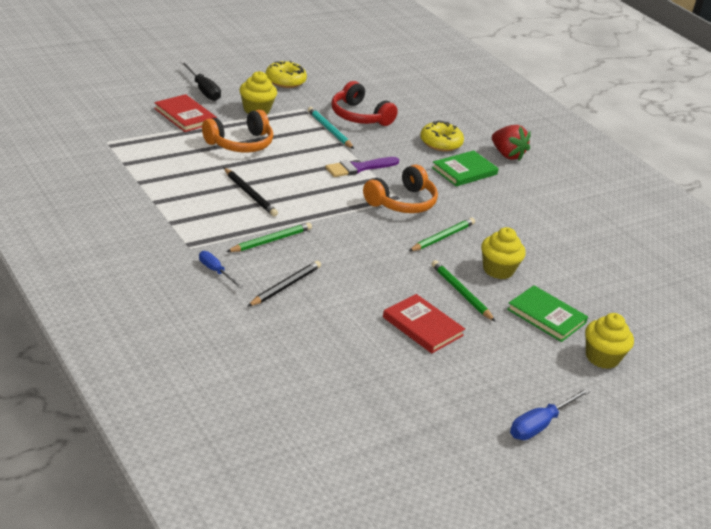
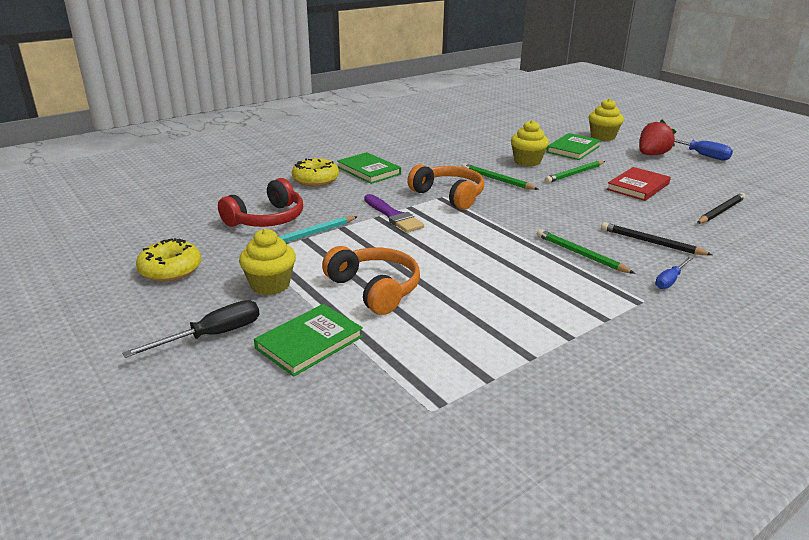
camera: 90 degrees left, 5 degrees down
(185, 116) = (309, 342): red book -> green book
(250, 194) = (497, 273): black pencil -> black pencil (720, 211)
(507, 155) = (326, 154): red strawberry -> red strawberry (652, 155)

